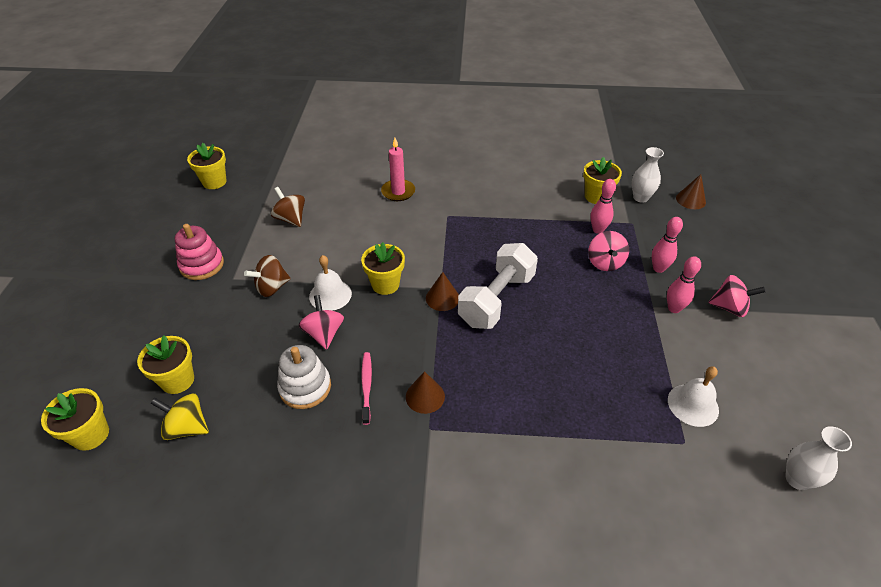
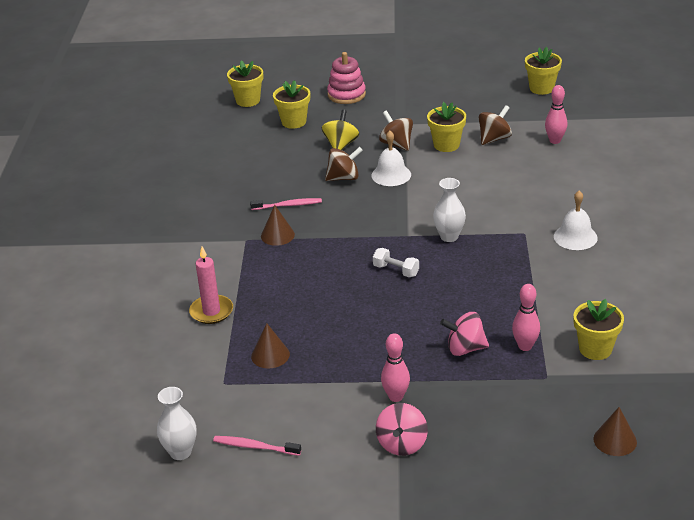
camera: 90 degrees right, 10 degrees down
(187, 427) = (252, 134): yellow spinning top -> yellow spinning top (341, 145)
(202, 265) = (420, 106): pink stacking toy -> pink stacking toy (346, 95)
(305, 387) = (287, 177): white stacking toy -> none
(324, 334) = (344, 178): pink spinning top -> brown spinning top
(385, 284) = (408, 203): yellow flower pot -> yellow flower pot (446, 145)
(398, 192) = (558, 197): pink candle -> pink candle (211, 311)
(442, 298) = (394, 237): brown cone -> brown cone (270, 355)
(496, 299) = (396, 270): white dumbbell -> white dumbbell, size x0.45
(640, 197) = (605, 390): white vase -> white vase (449, 236)
(658, 268) = (462, 392): pink bowling pin -> pink bowling pin (555, 141)
(693, 405) = (265, 394): white bell -> white bell (575, 237)
(767, 412) = (255, 447): none -> pink toothbrush

